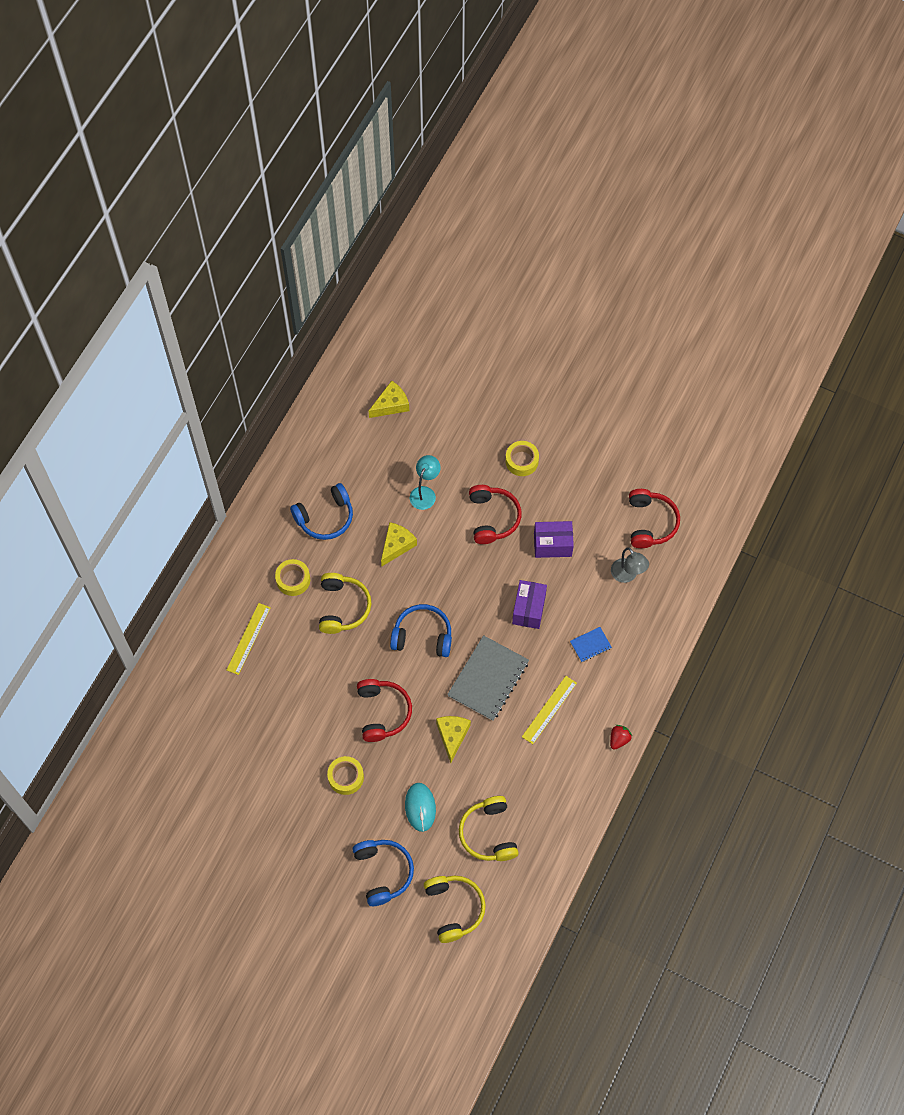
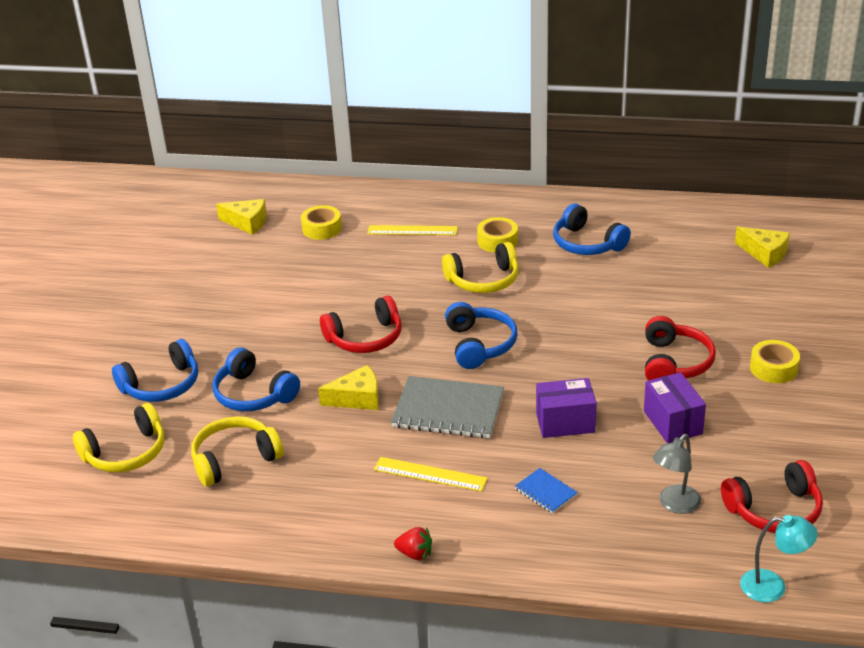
camera: 75 degrees right, 30 degrees down
(346, 777) = (273, 331): yellow tape -> yellow tape (322, 228)
(397, 545) = (586, 299): yellow cheese -> yellow cheese (247, 223)
(420, 807) = (253, 394): turquoise mouse -> blue headphones
(425, 493) = (669, 303): turquoise lamp -> turquoise lamp (773, 586)
(493, 518) = (675, 363): red headphones -> red headphones turned 60 degrees counterclockwise

